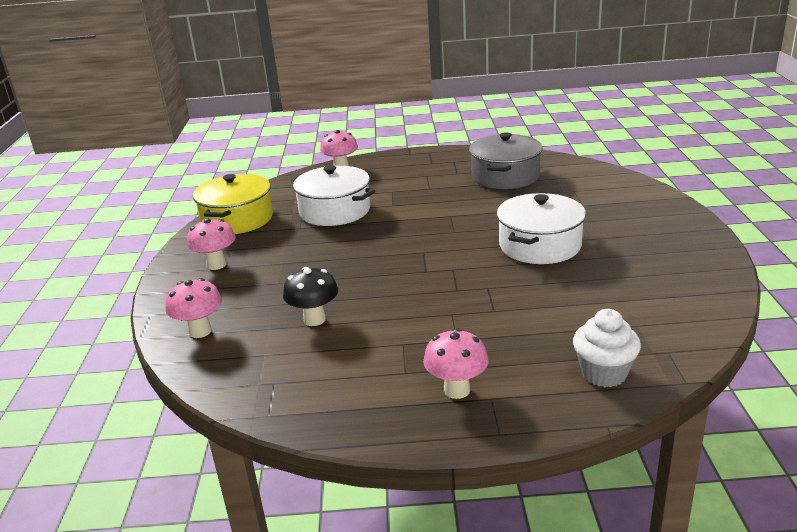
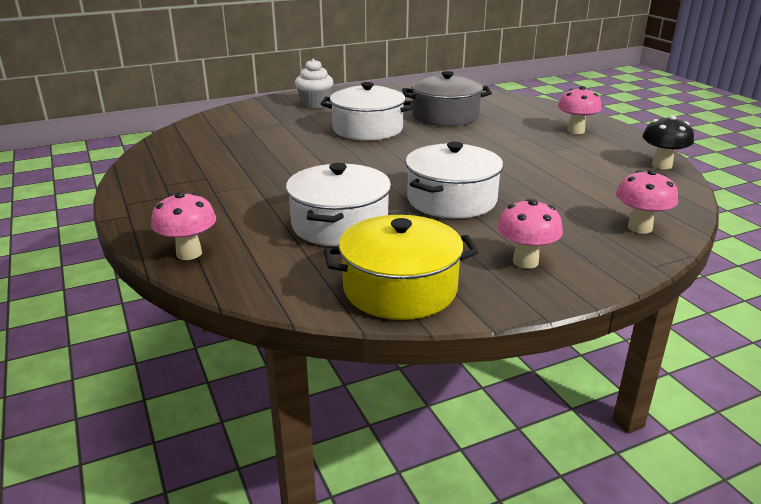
camera: 115 degrees left, 0 degrees up
(314, 319) = (559, 184): black mushroom -> black mushroom (662, 165)
(334, 258) = (451, 200): none -> white pot
(505, 176) = (215, 155): grey pot -> grey pot (445, 116)
(604, 373) = (514, 104): white cupcake -> white cupcake (315, 104)

